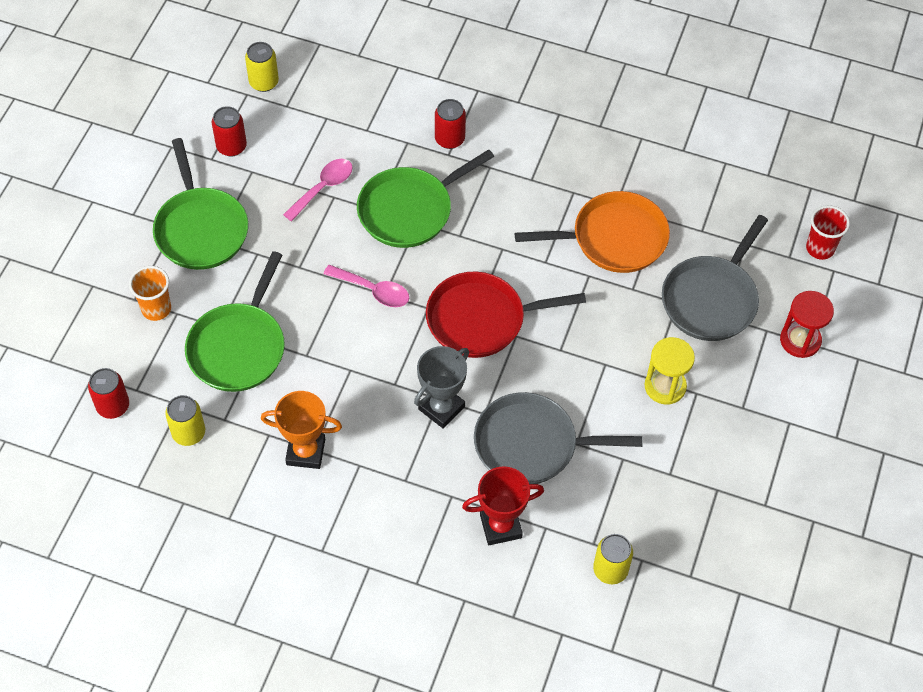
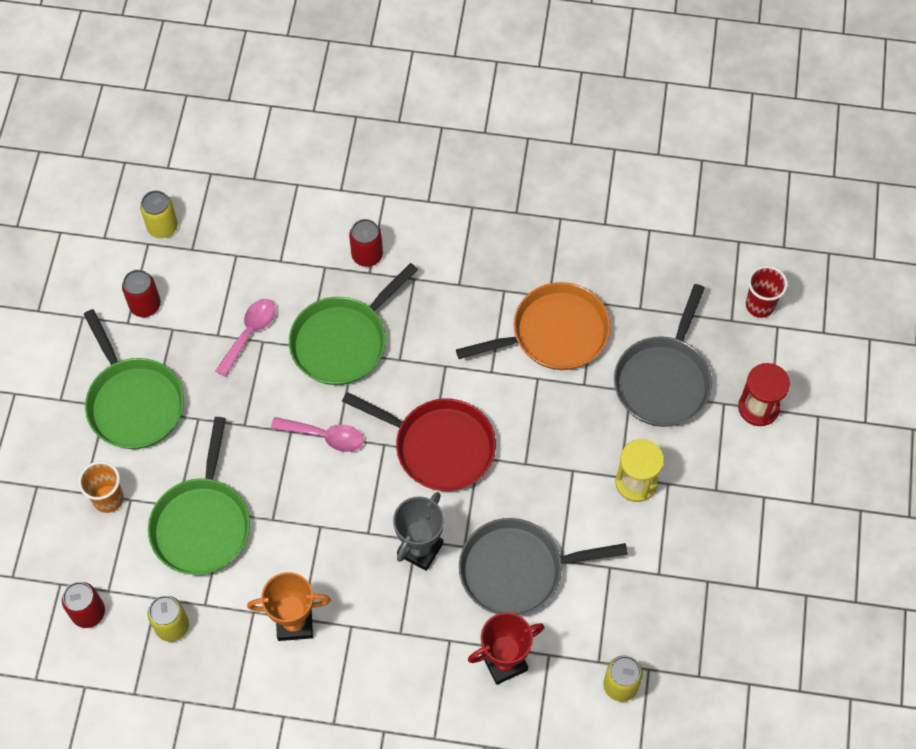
camera: 10 degrees left, 5 degrees up
(481, 319) = (439, 447): red pan -> red pan turned 135 degrees counterclockwise

